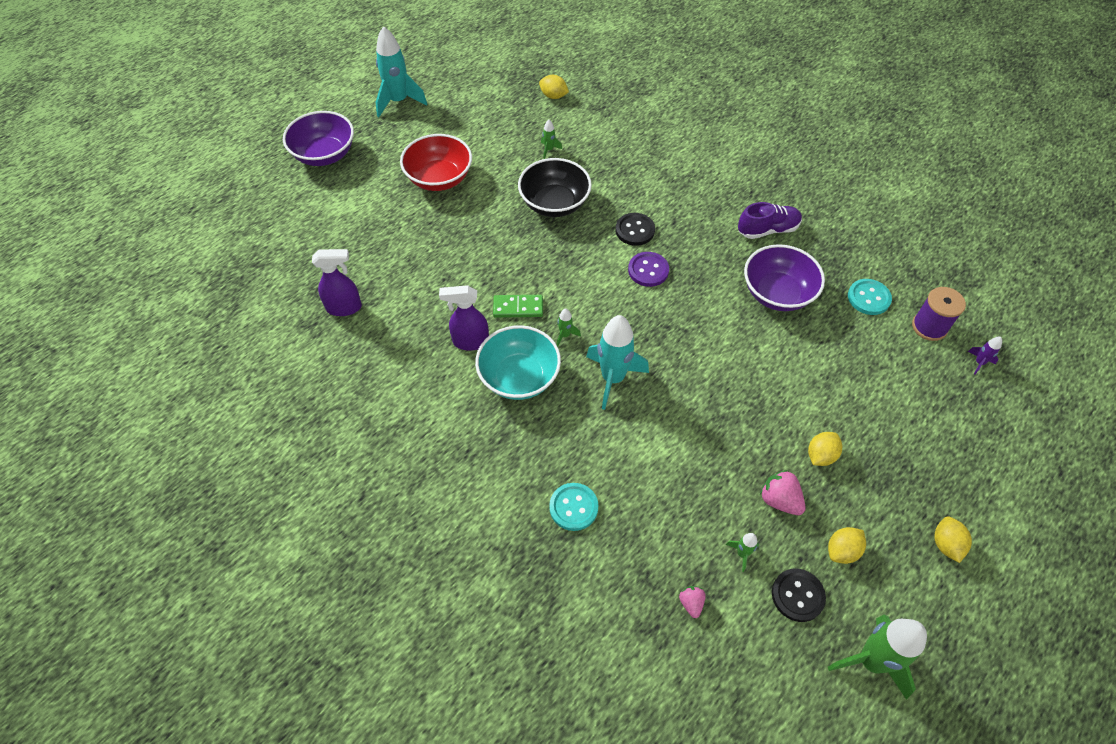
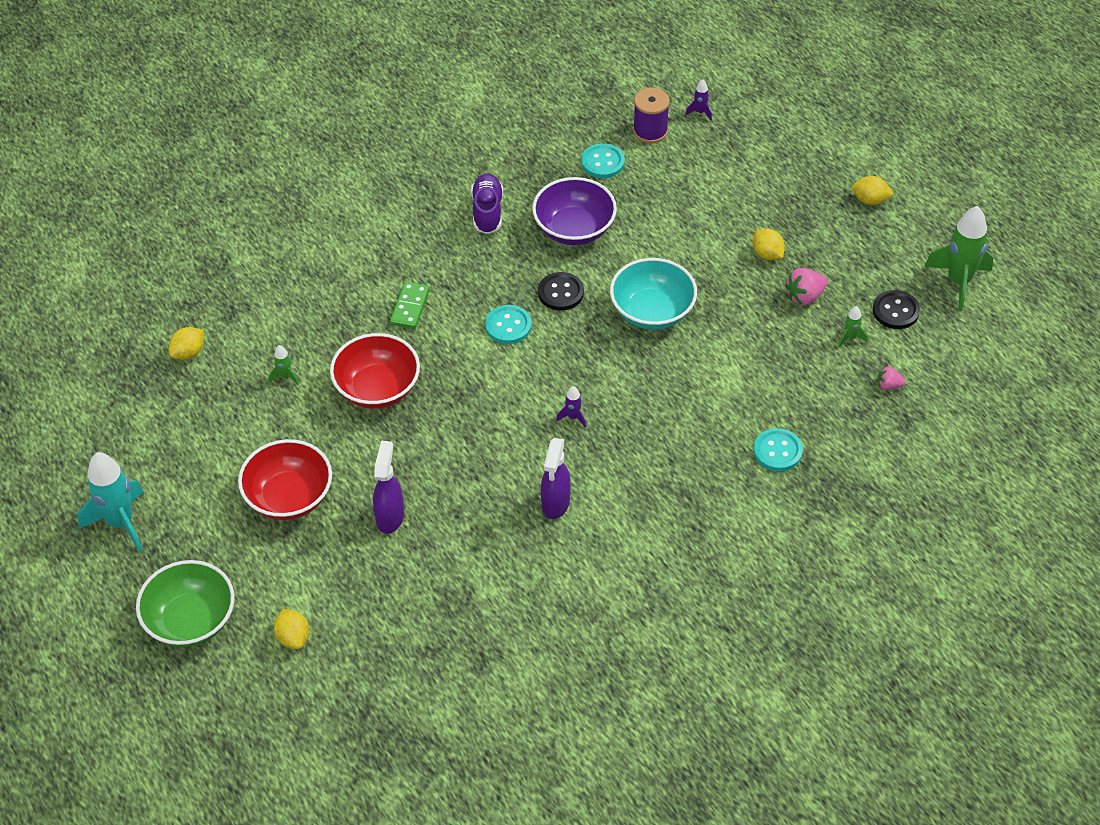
camera: 75 degrees left, 5 degrees down
(324, 154) = (191, 620): purple bowl -> green bowl
(345, 308) = (467, 620): purple spray bottle -> purple spray bottle (390, 517)
(518, 308) = (522, 452): green domino -> green domino (410, 307)
(519, 377) = (615, 467): turquoise bowl -> turquoise bowl (652, 311)
(554, 203) = (377, 388): black bowl -> red bowl
(565, 335) = (573, 417): green rocket -> purple rocket
(613, 378) = (639, 388): turquoise rocket -> none
(635, 230) = (446, 324): black button -> black button (561, 293)
(648, 270) = (508, 326): purple button -> turquoise button
(842, 551) = (861, 269): yellow lemon -> yellow lemon (293, 637)

